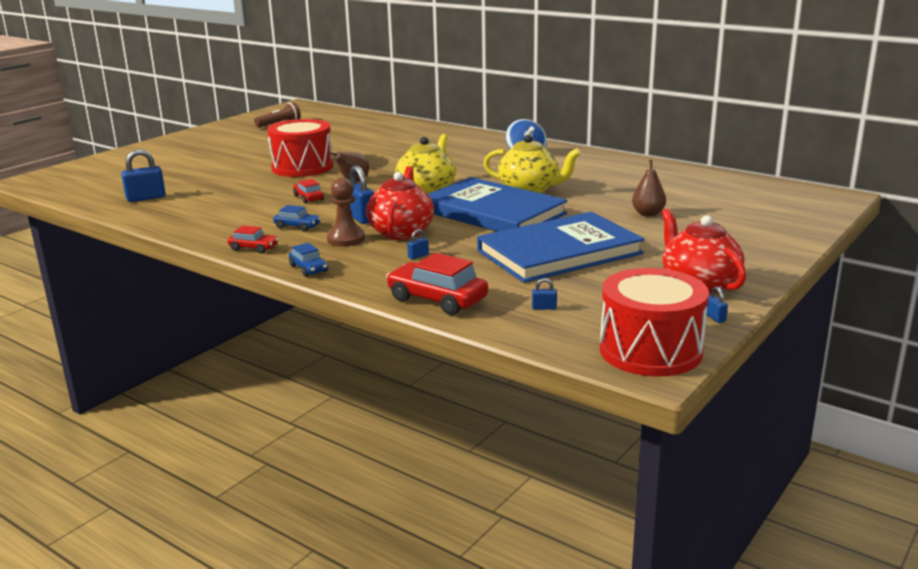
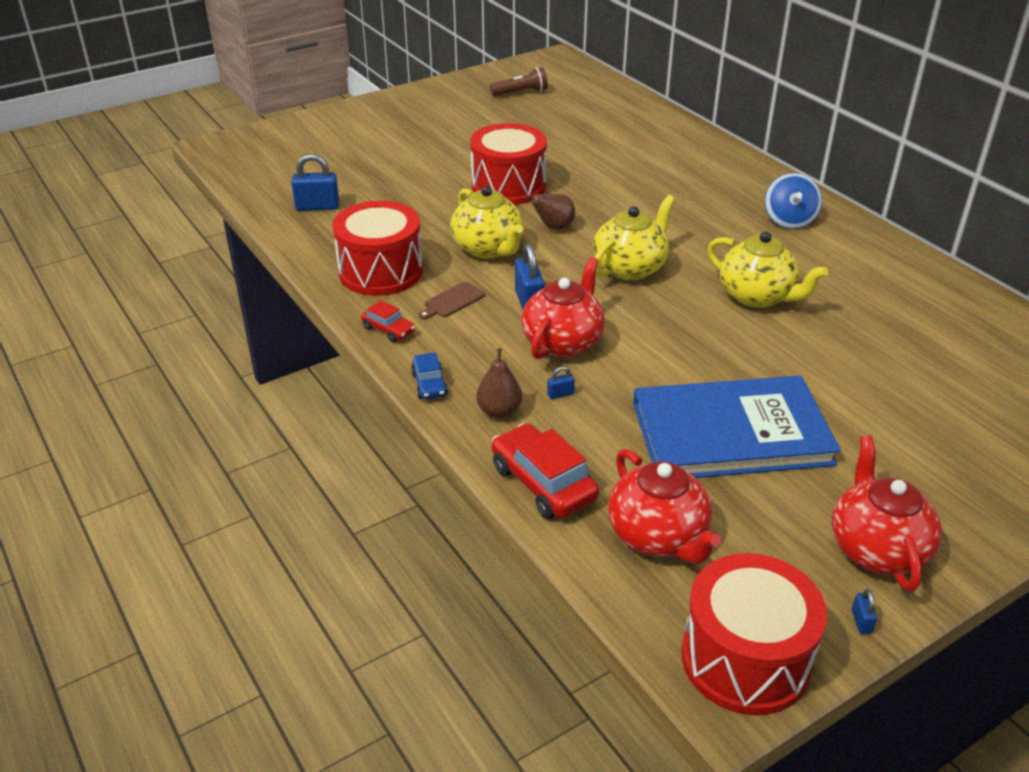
camera: 20 degrees right, 15 degrees up
(225, 221) = (380, 271): none -> red drum
(297, 226) = (452, 301): blue car -> brown cutting board
(308, 198) = (488, 248): red car -> yellow teapot
(346, 239) = (494, 339): brown pawn -> none
(492, 212) = (689, 330): blue book -> none
(544, 308) = (658, 536): blue padlock -> red teapot
(648, 214) = (886, 385): brown pear -> brown pear (499, 411)

